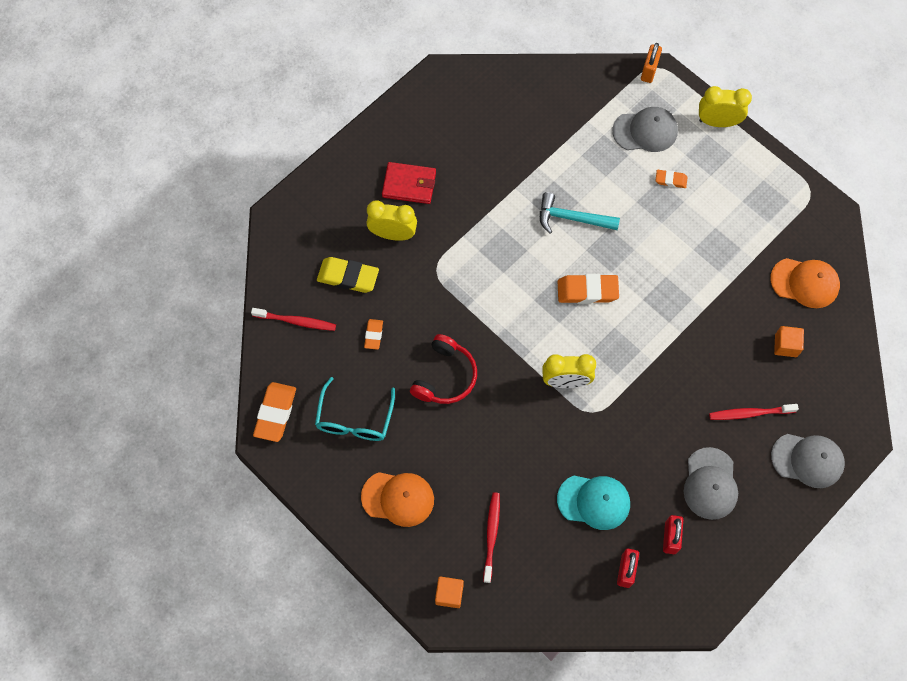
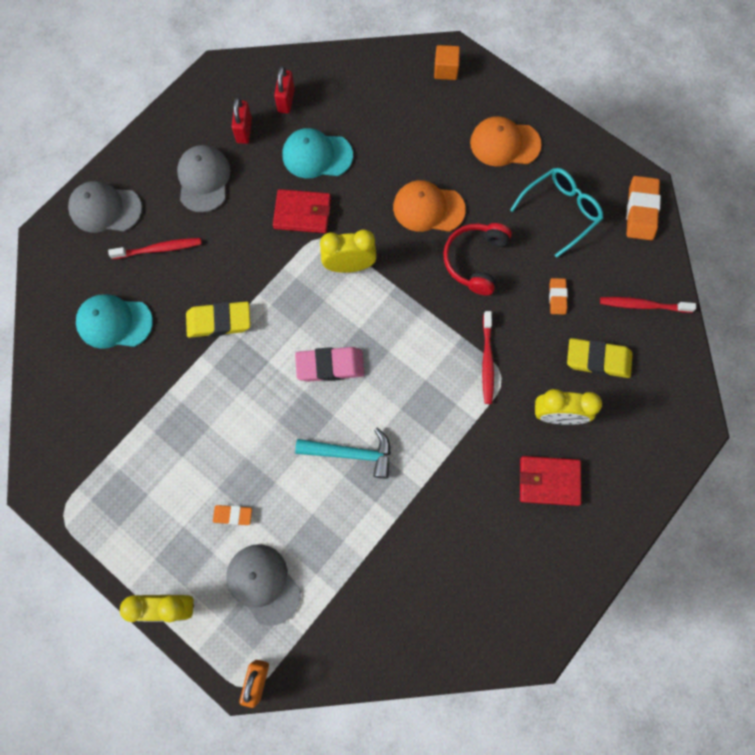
camera: 175 degrees right, 5 degrees up
(355, 419) = (560, 212): turquoise glasses -> turquoise glasses turned 45 degrees clockwise
(491, 535) = (412, 119): red toothbrush -> red toothbrush (487, 360)
(587, 291) = (330, 366): orange eraser -> pink eraser
(610, 439) = (302, 213): none -> red wallet
(645, 131) = (263, 583): grey cap -> grey cap turned 60 degrees clockwise
(688, 338) = (219, 321): none -> yellow eraser
(785, 345) = (114, 322): orange cube -> turquoise cap
(805, 283) = (84, 396): orange cap -> orange cap (428, 208)

